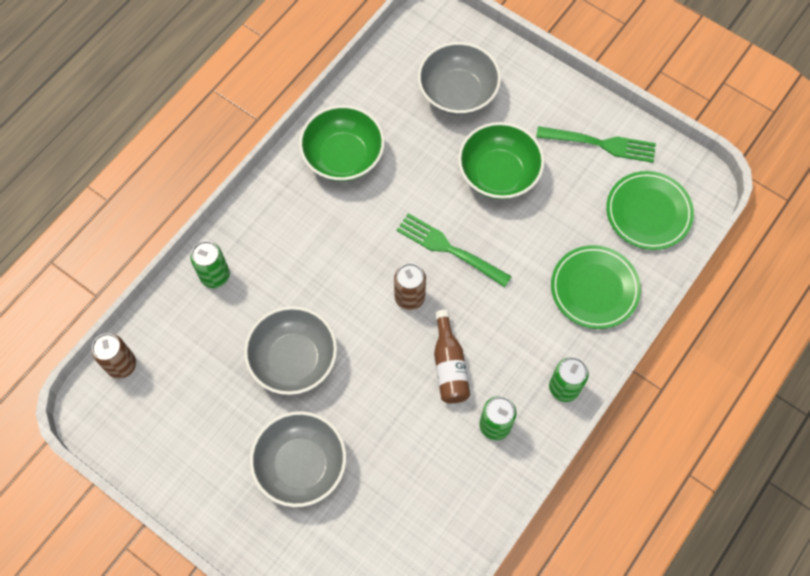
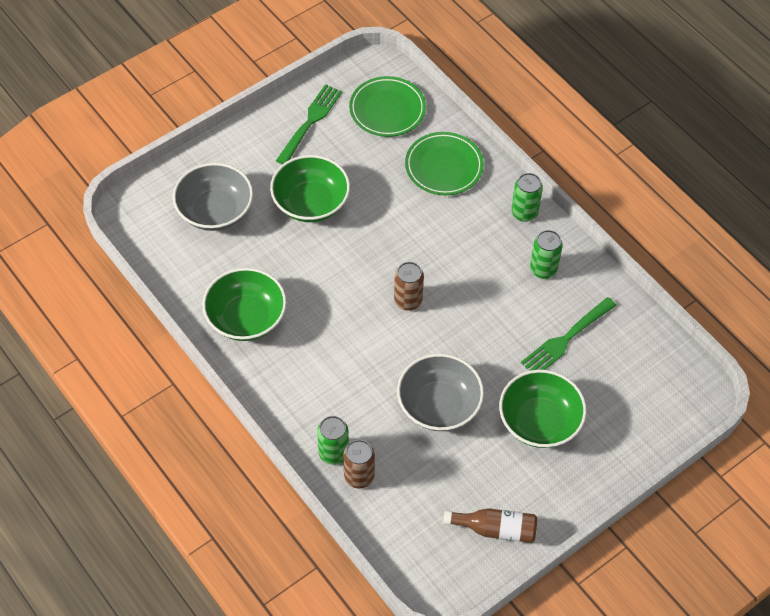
camera: 75 degrees left, 10 degrees down
(121, 365) = (400, 553): brown can -> brown can (359, 476)
(301, 465) = (539, 421): grey bowl -> green bowl
(449, 366) = (481, 288): brown bottle -> brown bottle (495, 529)
(450, 249) = (372, 258): green fork -> green fork (566, 338)

